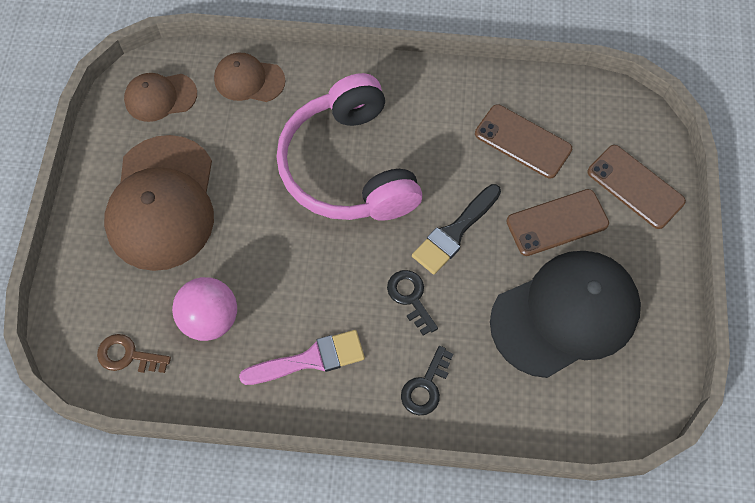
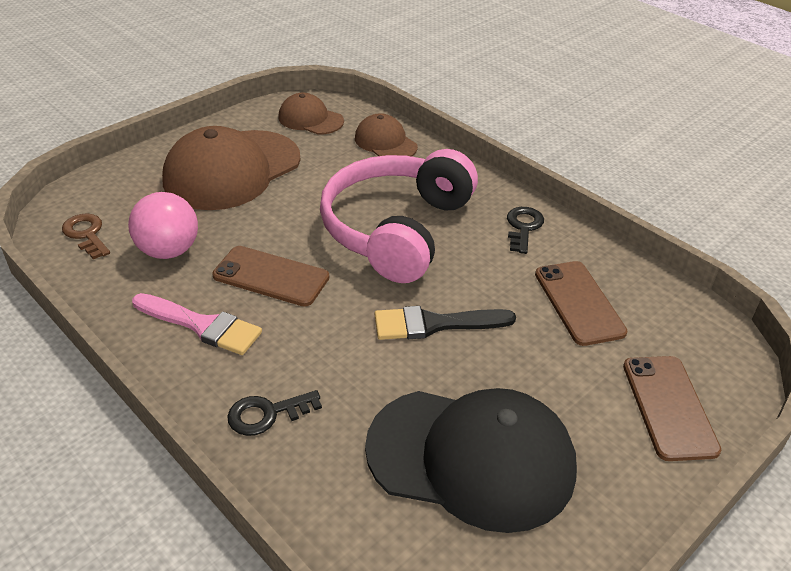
camera: 40 degrees right, 25 degrees down
(410, 297) = (337, 342): black key -> black key (523, 227)
(557, 222) = (547, 380): brown phone -> brown phone (271, 276)

